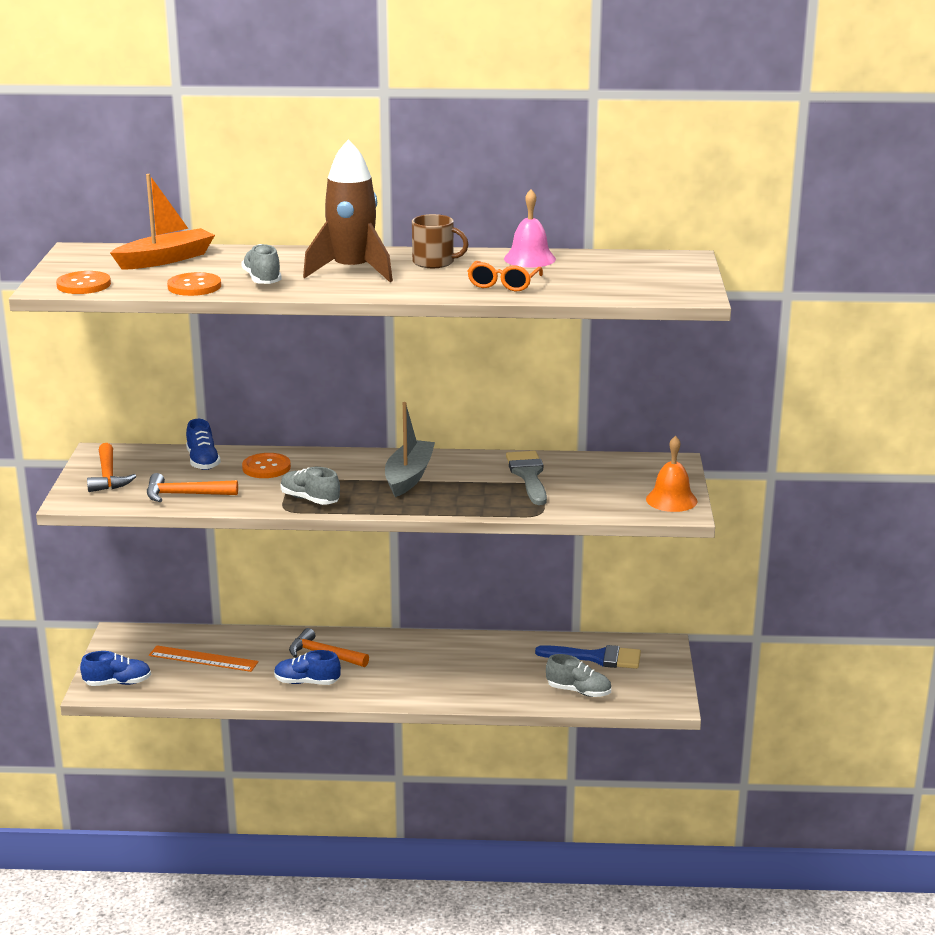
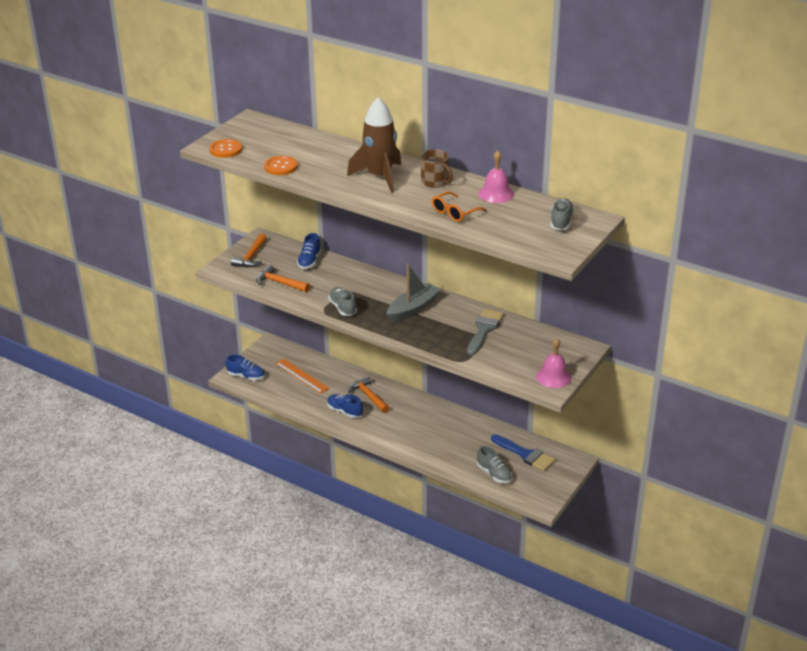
camera: 30 degrees right, 10 degrees up
(165, 259) = (288, 139): orange boat -> none
(262, 280) = (322, 171): grey shoe -> grey shoe (561, 222)
(266, 467) = (339, 276): orange button -> none
(671, 500) = (553, 377): orange bell -> pink bell

